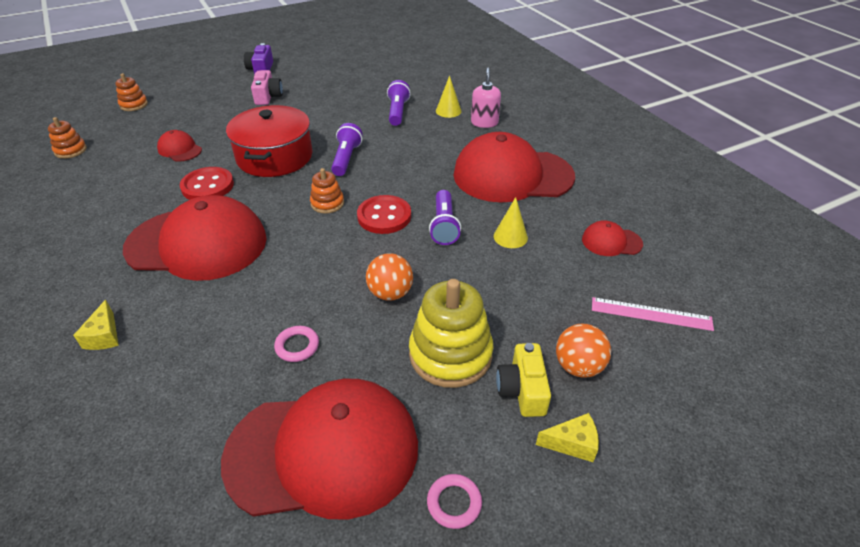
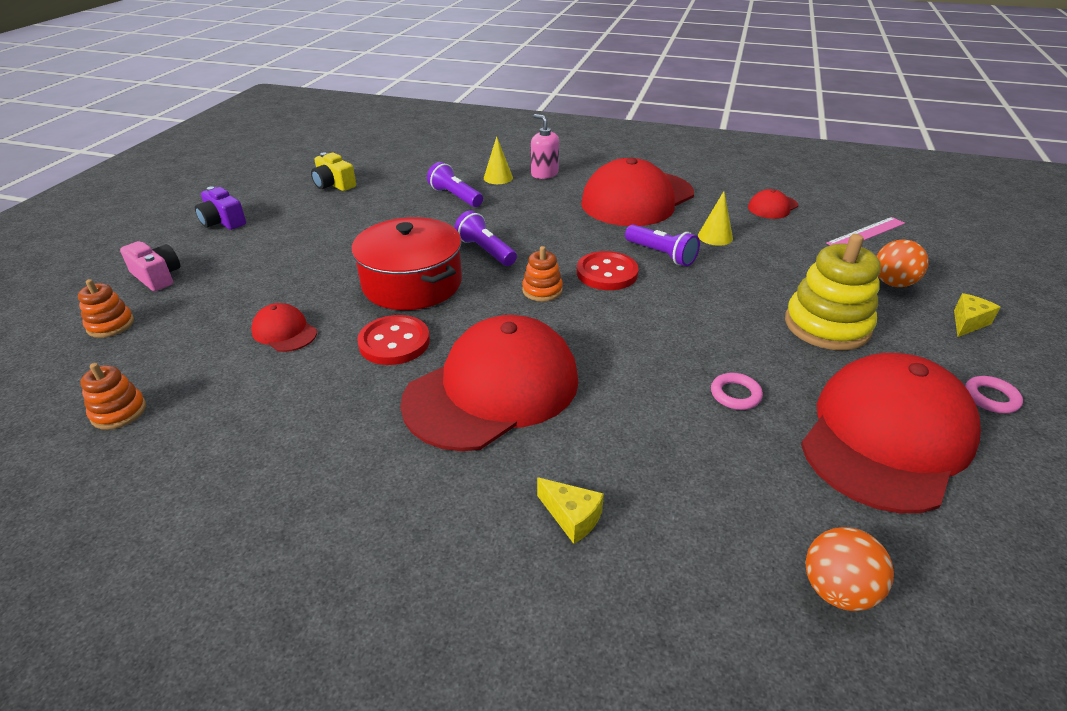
camera: 45 degrees left, 5 degrees down
(180, 149) = (284, 332): red cap -> red cap turned 45 degrees clockwise
(268, 96) = (288, 240): pink camera -> pink camera (157, 276)
(390, 293) = (719, 317): orange ball -> orange ball (837, 590)
(522, 390) = (896, 315): yellow camera -> yellow camera (334, 184)

